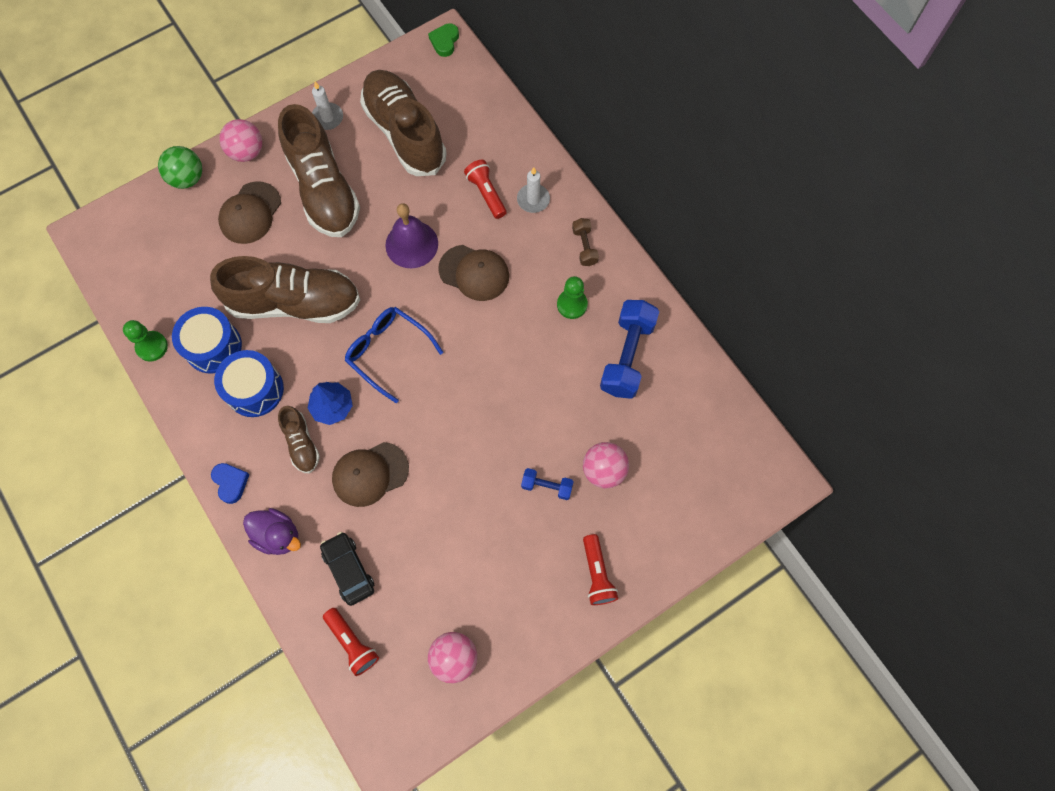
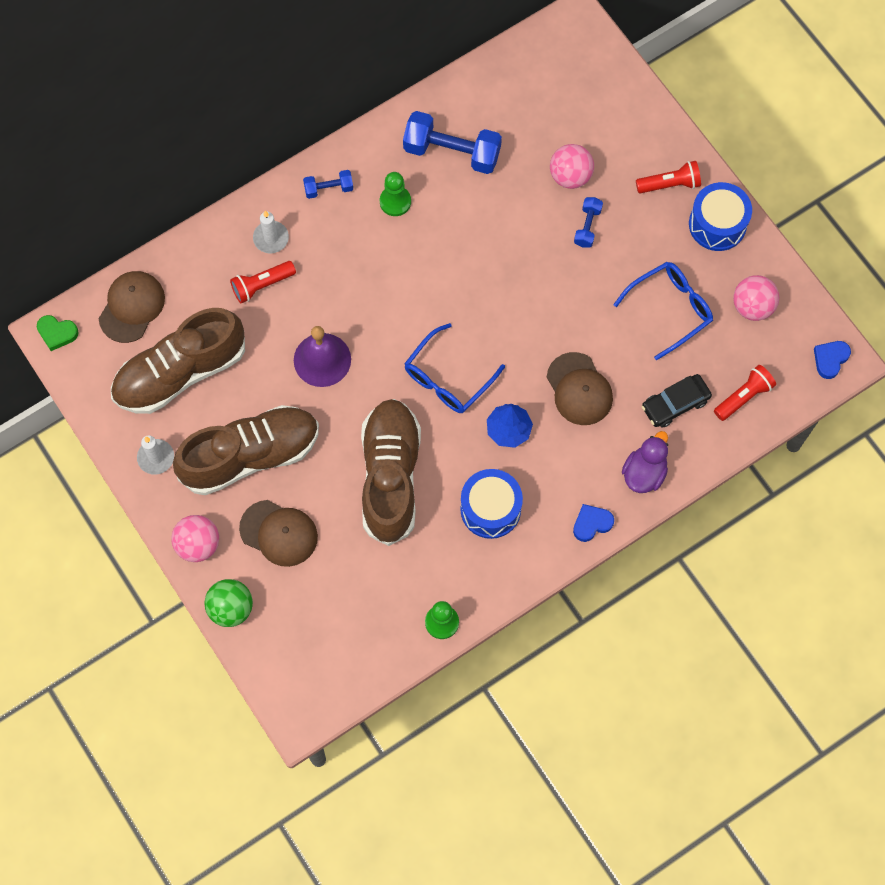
camera: 90 degrees left, 0 degrees up
(213, 346) = (442, 557): blue drum -> blue drum (717, 224)
(301, 443) = (548, 457): brown shoe -> none
(389, 743) = (830, 359): none -> blue heart
(453, 569) = (670, 309): none -> blue glasses
(474, 273) = (357, 296): brown cap -> brown cap (132, 307)
(584, 246) = (328, 188): brown dumbbell -> blue dumbbell

